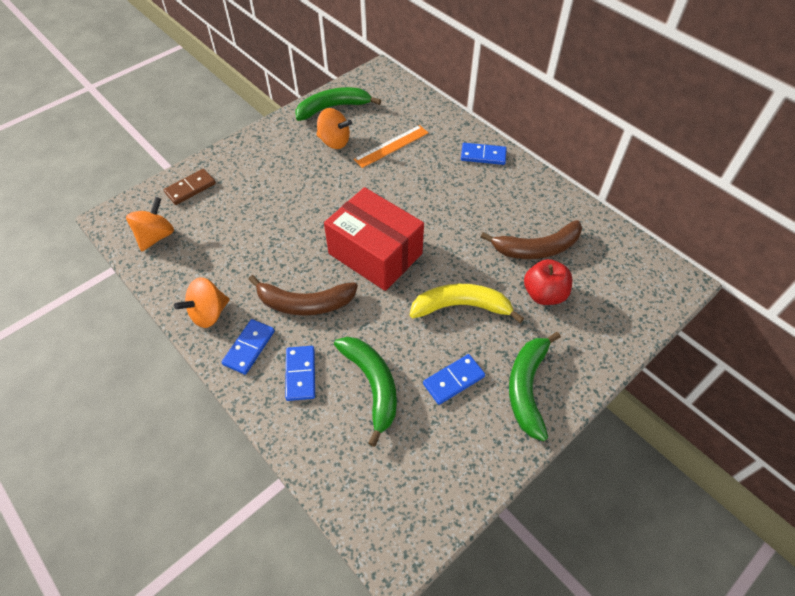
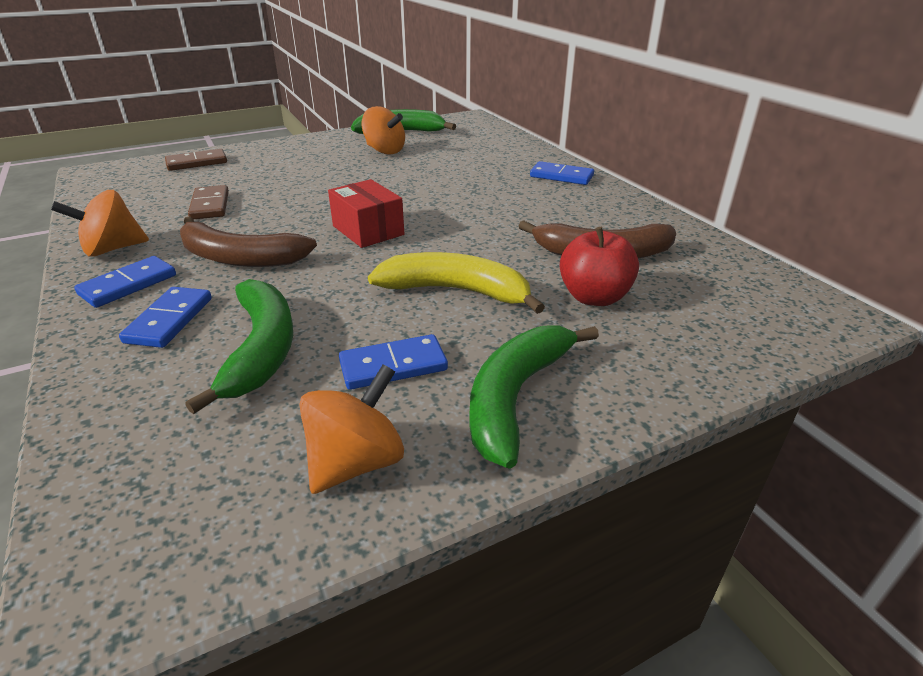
camera: 15 degrees right, 20 degrees down
(156, 236) = (123, 188): orange spinning top -> orange spinning top (356, 462)
(242, 246) = (210, 205): none -> brown domino
(375, 253) = (368, 230): red box -> red box, size x0.58
(391, 146) = (449, 159): orange ruler -> none

